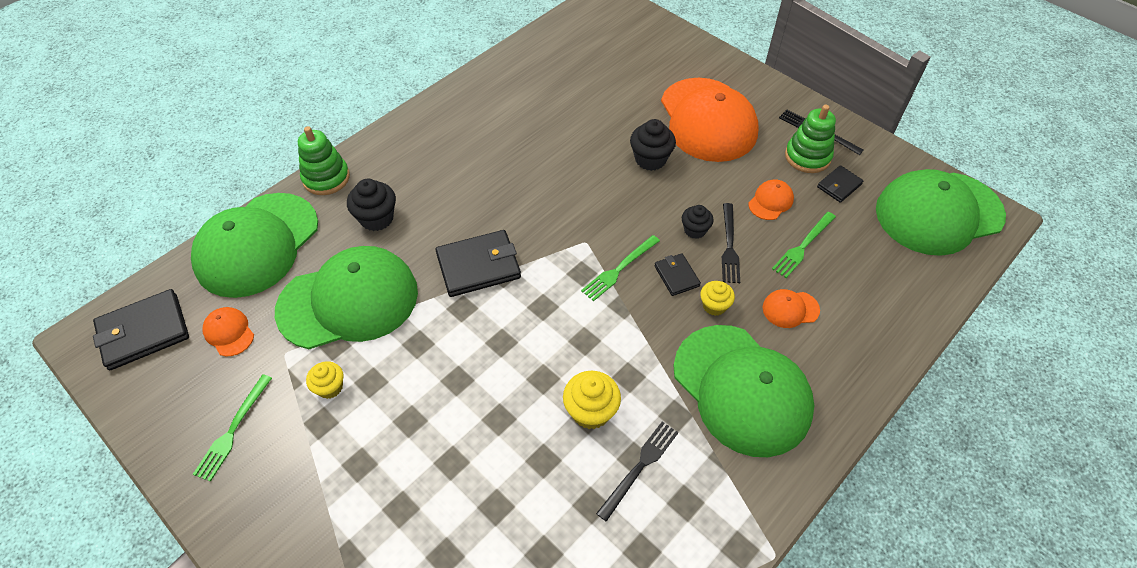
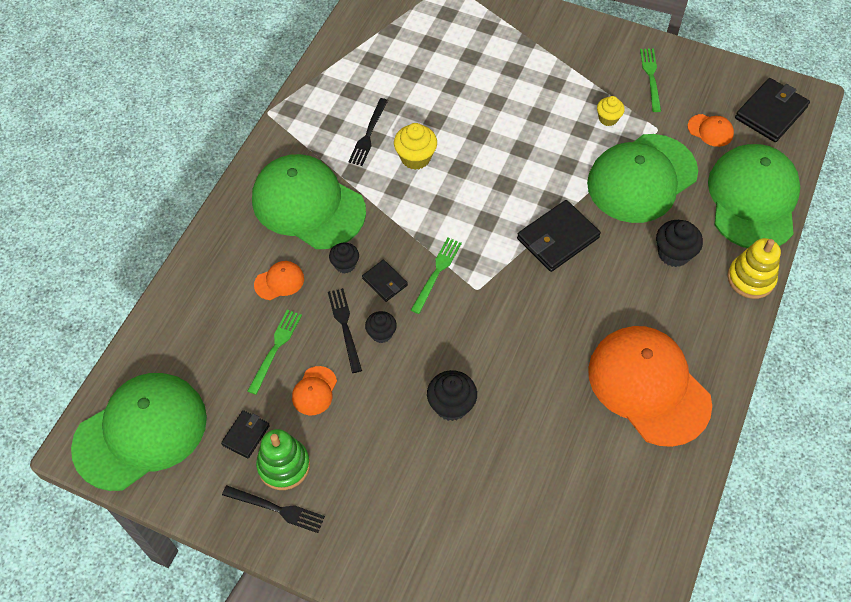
camera: 160 degrees right, 5 degrees up
(326, 178) = (750, 278): green stacking toy -> yellow stacking toy
(708, 120) = (405, 484): orange cap -> orange cap (648, 386)
(714, 306) = (345, 264): yellow cupcake -> black cupcake

